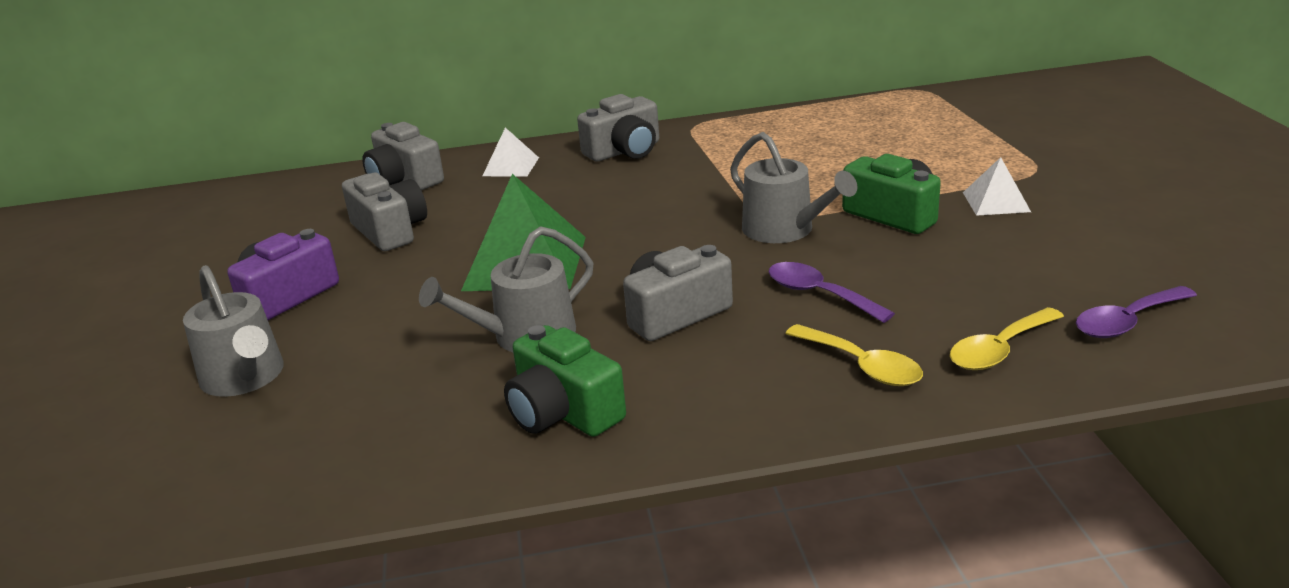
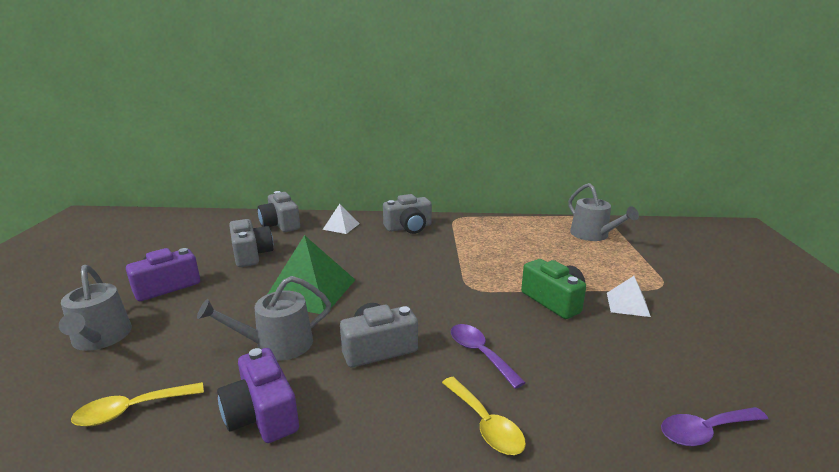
camera: 10 degrees right, 5 degrees down
(563, 412) = (262, 414): green camera -> purple camera
(784, 230) = (478, 298): grey watering can -> grey watering can (593, 235)
(999, 350) = (595, 435): yellow spoon -> yellow spoon (131, 410)

